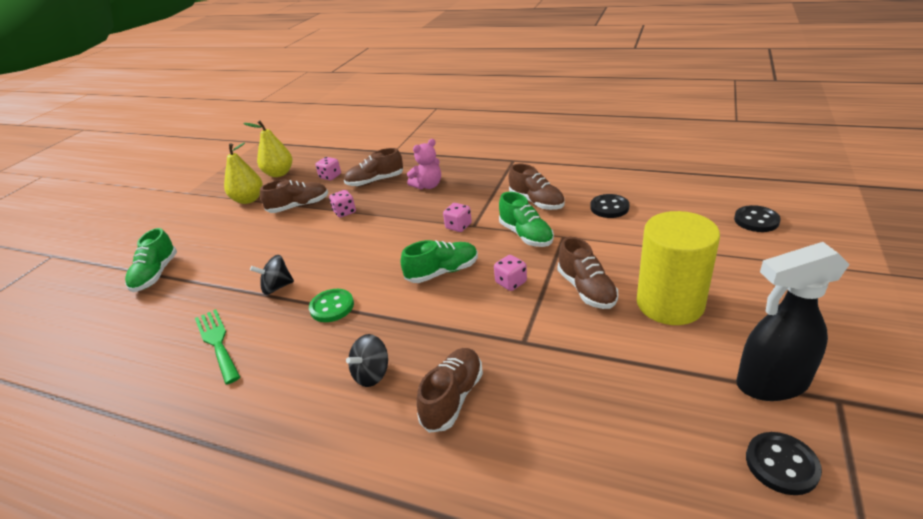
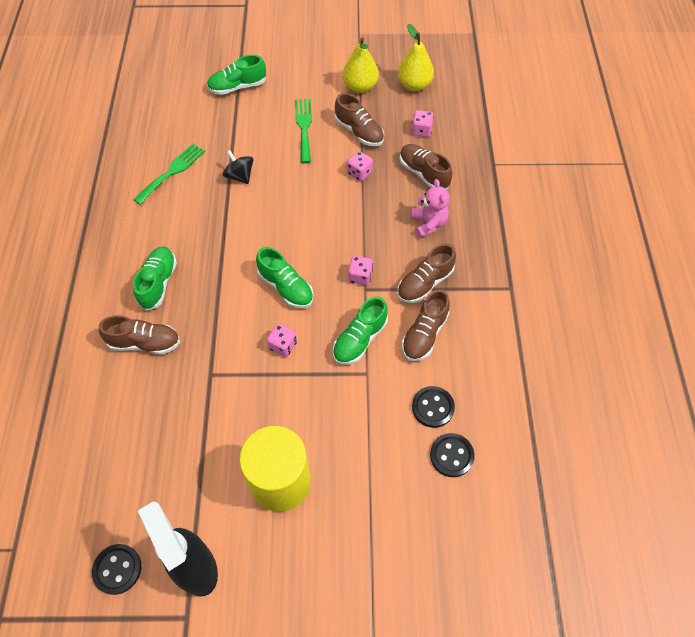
camera: 65 degrees right, 25 degrees up
(259, 237) = (304, 127): none -> green fork
(332, 307) = (224, 225): green button -> none
(372, 374) = (158, 283): black spinning top -> green shoe
(428, 186) = (428, 224): pink teddy bear -> pink teddy bear turned 135 degrees counterclockwise
(586, 289) = (286, 409): brown shoe -> brown shoe (424, 283)
(756, 220) = (446, 563): black button -> black button (451, 455)

